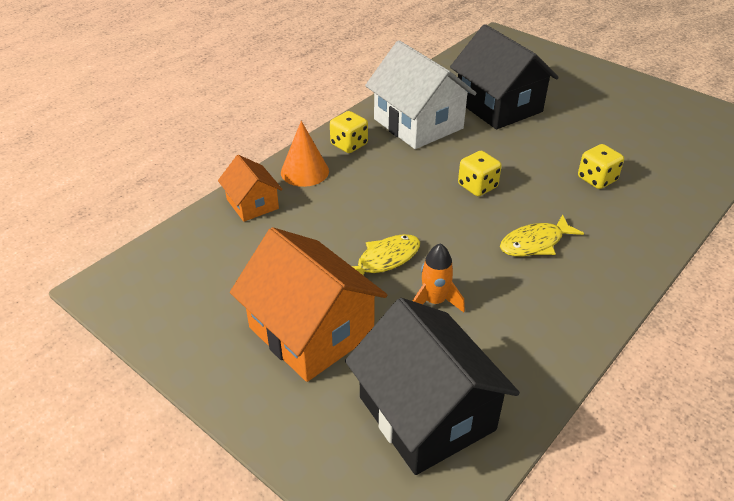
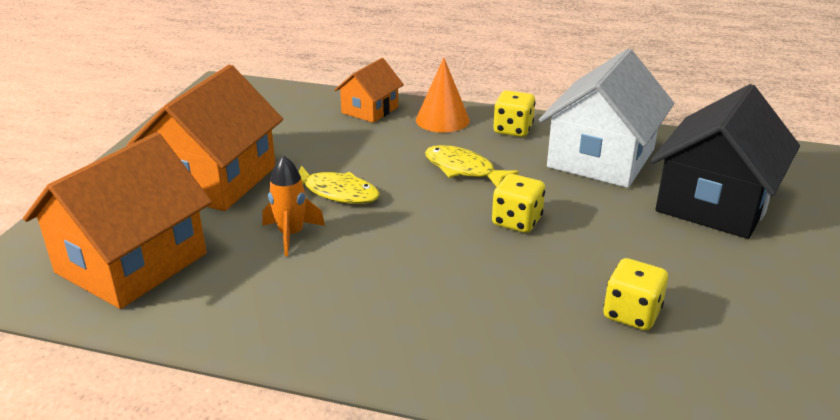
camera: 65 degrees right, 10 degrees down
(426, 413) = (131, 263): black house -> orange house
(535, 243) = (440, 283): yellow fish -> yellow fish (463, 169)

